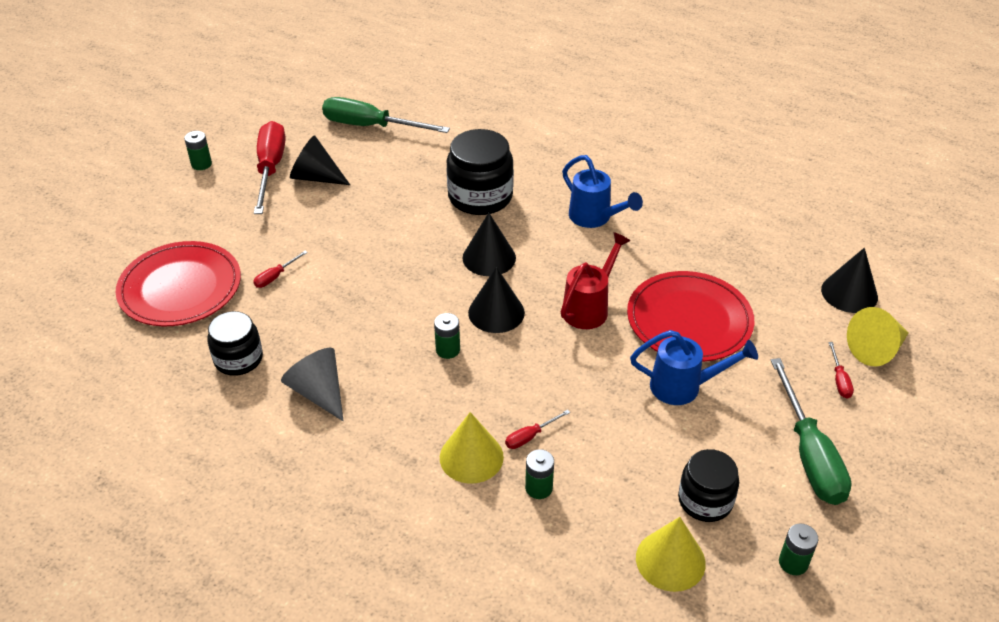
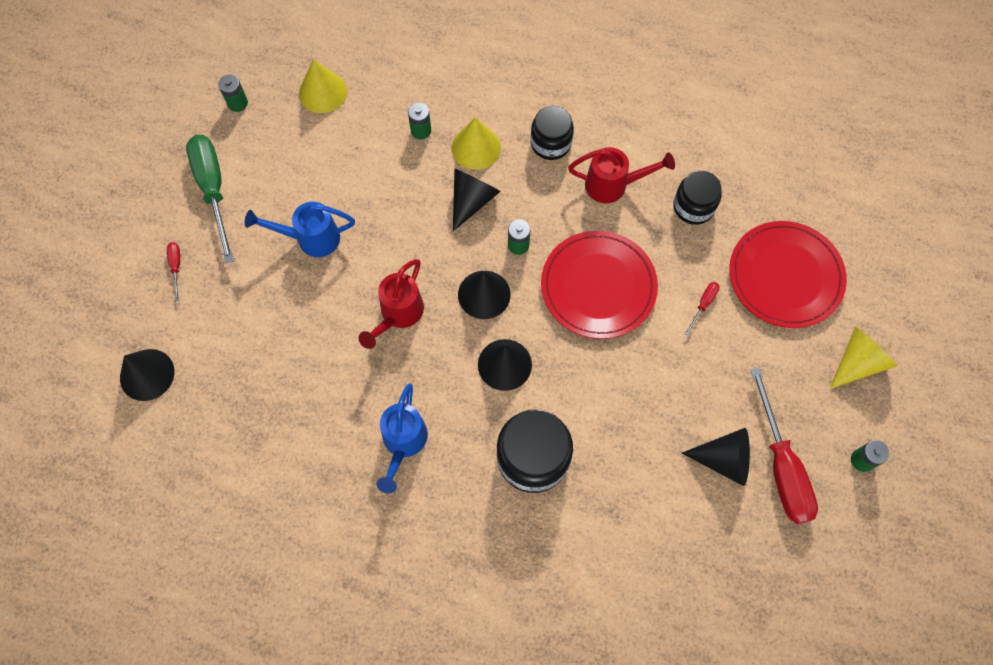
camera: 170 degrees right, 25 degrees up
(318, 392) = (613, 185): grey cone -> red watering can
(371, 126) = (696, 570): green screwdriver -> none
(490, 399) = (472, 200): none -> black cone
(530, 436) = (433, 172): red screwdriver -> none
(595, 218) = (403, 443): blue watering can -> blue watering can turned 120 degrees counterclockwise
(689, 320) = (304, 314): red plate -> red plate (598, 286)
(705, 500) = (297, 139): black jar -> black jar (550, 143)
(876, 349) = (136, 306): yellow cone -> yellow cone (857, 362)

